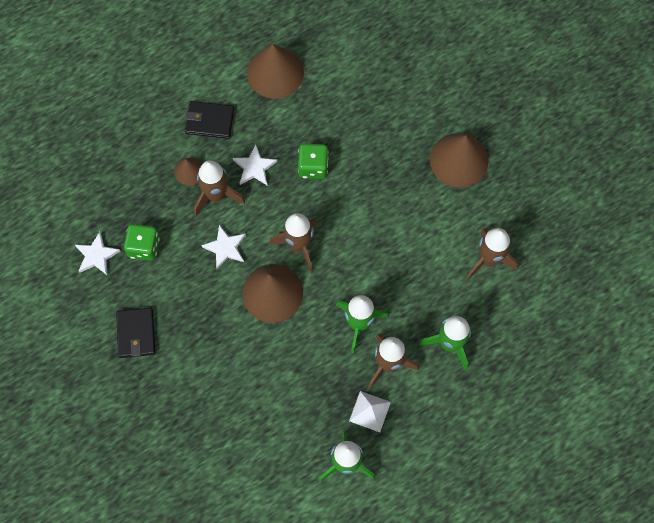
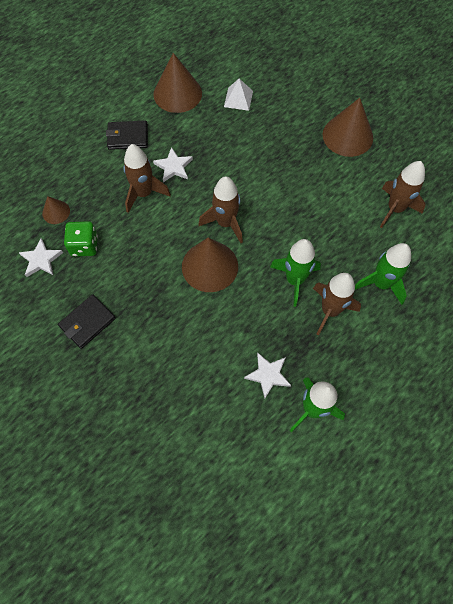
camera: 10 degrees left, 5 degrees down
(136, 333) = (87, 322): black wallet -> black wallet turned 60 degrees clockwise
(189, 171) = (116, 178): brown cone -> brown cone (56, 212)
(225, 248) = (159, 235): white star -> white star (268, 375)
(313, 167) = (224, 159): green dice -> none
(370, 411) = (323, 356): white pyramid -> white pyramid (238, 99)

